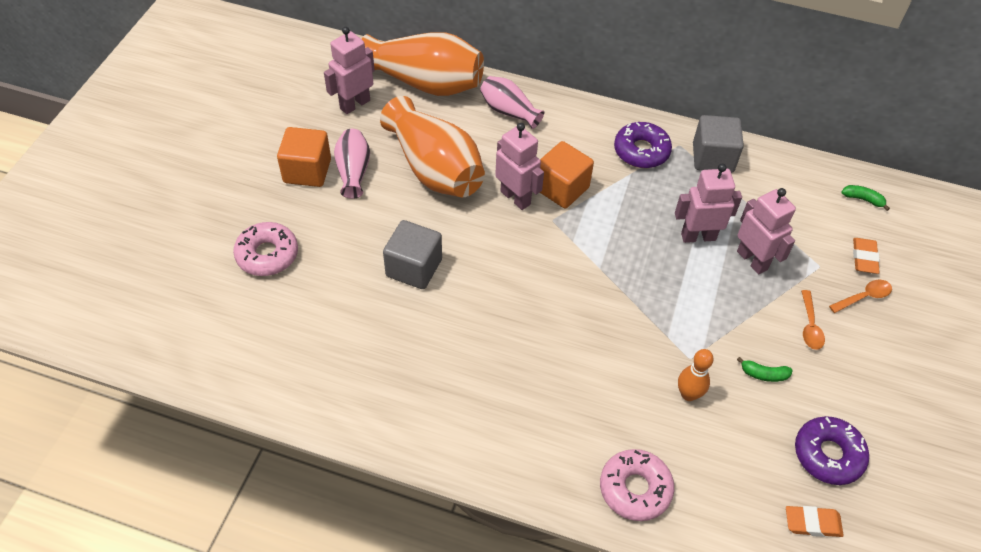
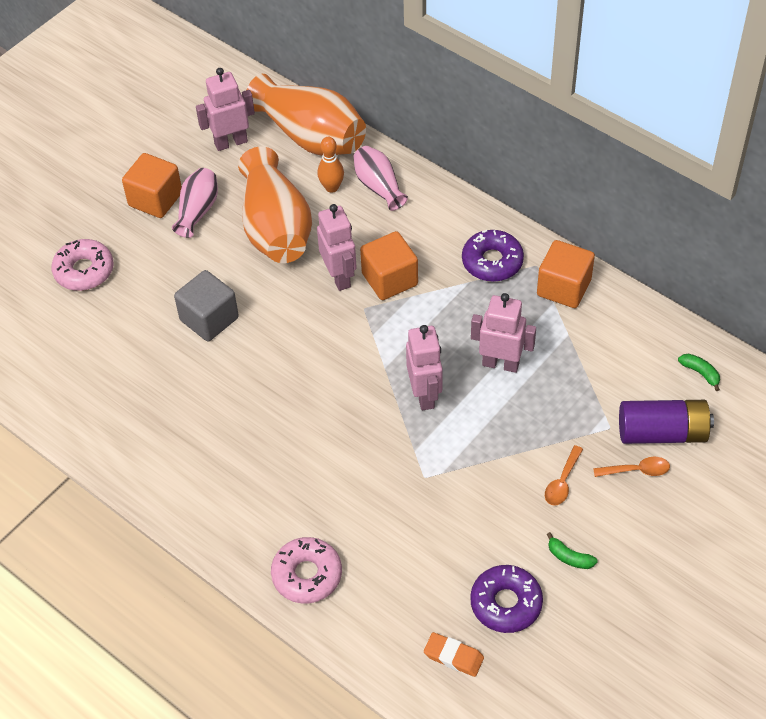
camera: 25 degrees right, 0 degrees up
(688, 394) = (403, 509): orange bowling pin -> orange bowling pin (331, 187)
(713, 158) = (563, 288): grey cube -> orange cube
(752, 260) = (542, 402): pink robot -> pink robot (425, 395)
(763, 374) = (487, 513): green banana -> green banana (569, 557)
(864, 258) = (662, 432): orange eraser -> purple battery

